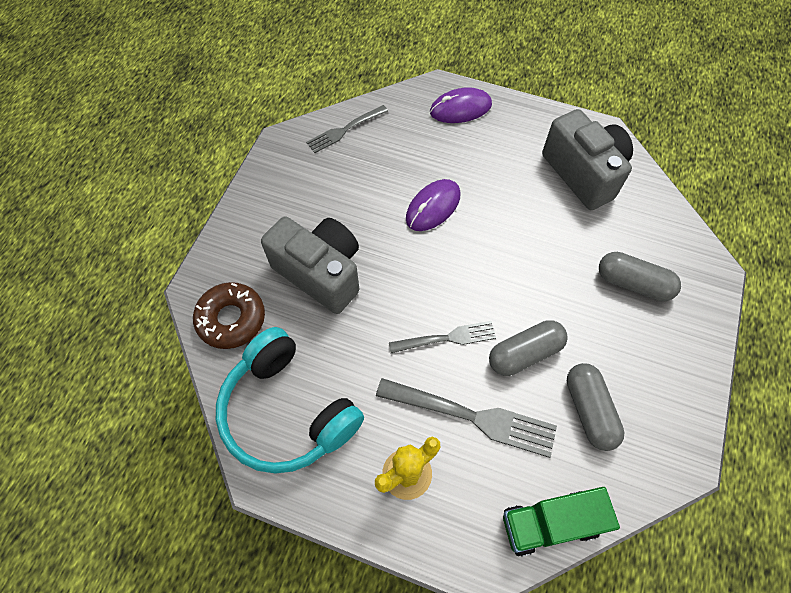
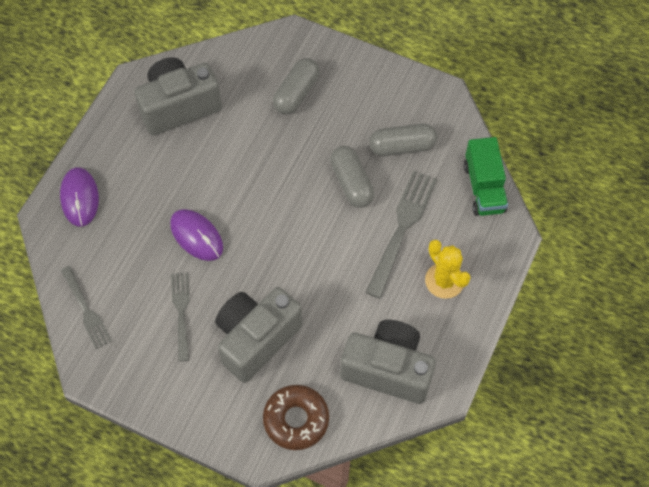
camera: 85 degrees left, 0 degrees up
(288, 411) = (388, 369): turquoise headphones -> grey camera
(447, 338) = (332, 239): grey fork -> grey fork (181, 312)

